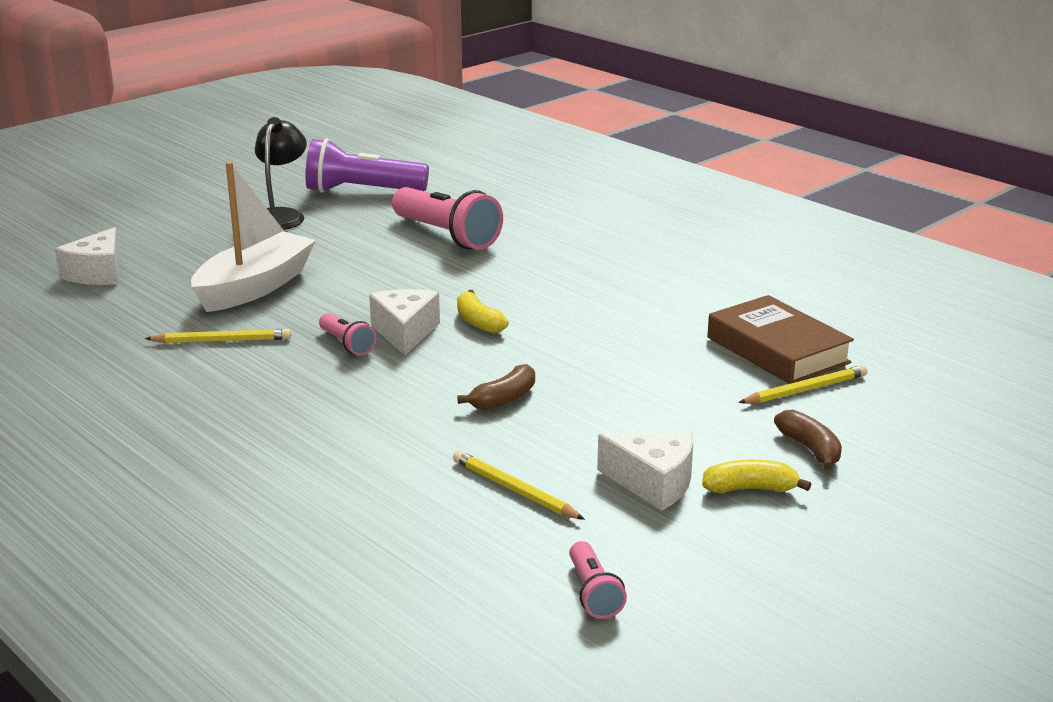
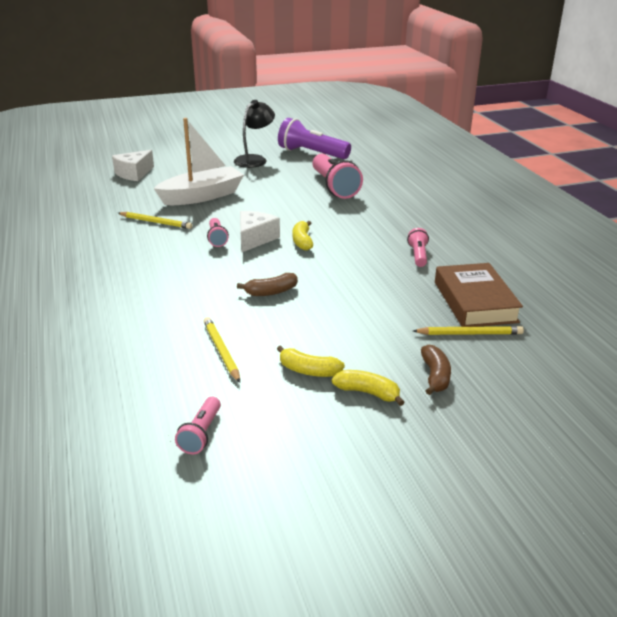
camera: 25 degrees right, 5 degrees up
(653, 483) = (308, 371): white cheese -> yellow banana
(654, 307) = (418, 255): none -> pink flashlight

